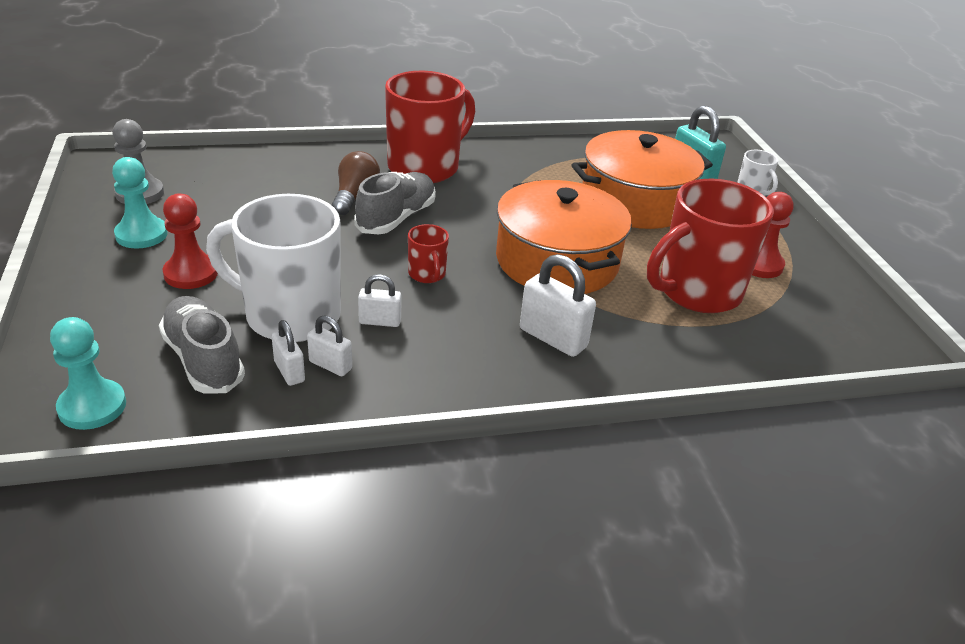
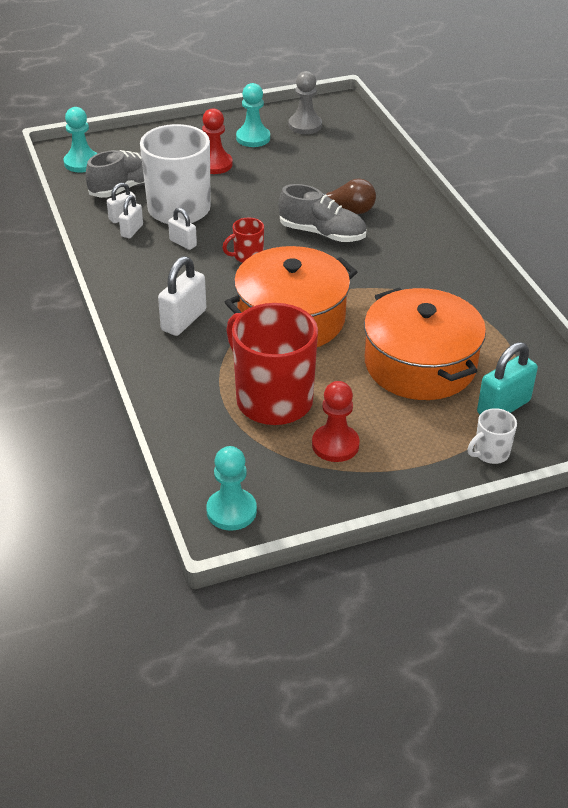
camera: 85 degrees right, 5 degrees up
(380, 321) = (183, 243): white padlock -> white padlock turned 45 degrees counterclockwise
(425, 167) = (416, 238): red mug -> none
(871, 339) = (231, 511): none -> turquoise pawn

